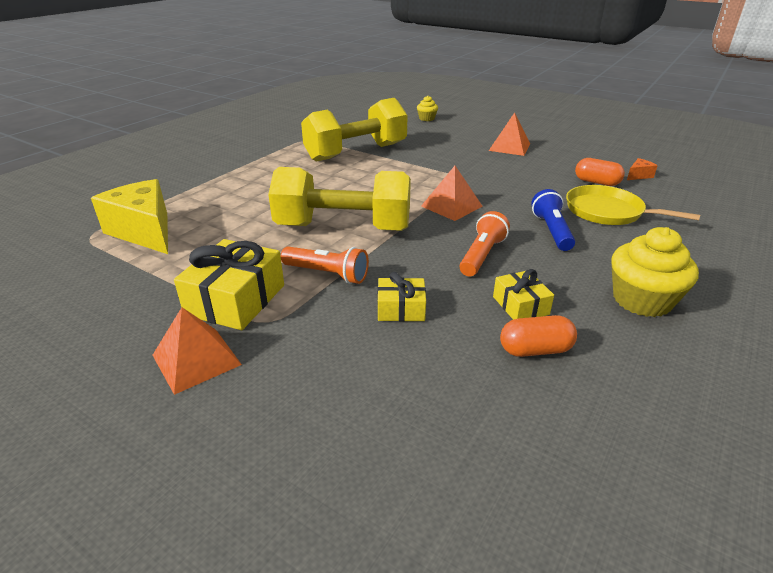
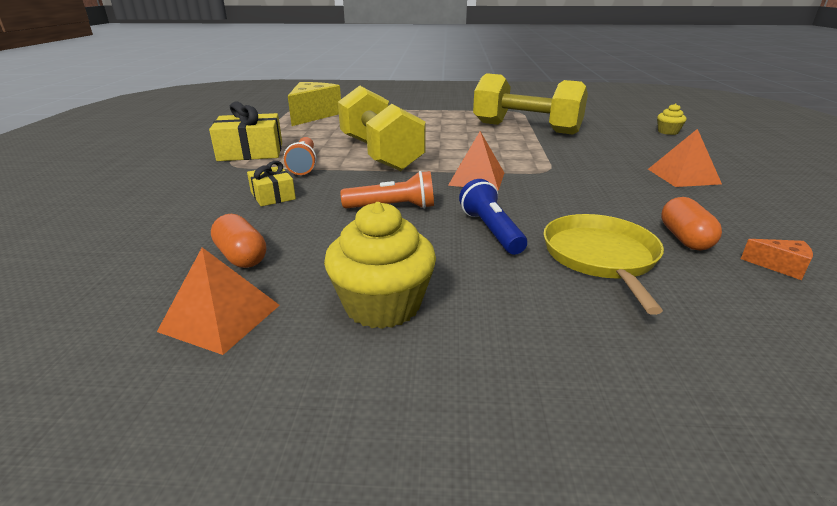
camera: 60 degrees right, 5 degrees down
(196, 359) = (181, 159): orange pyramid -> orange pyramid (220, 317)
(520, 305) = (314, 239): yellow gift -> none
(551, 231) = (491, 231): blue flashlight -> blue flashlight turned 75 degrees counterclockwise

